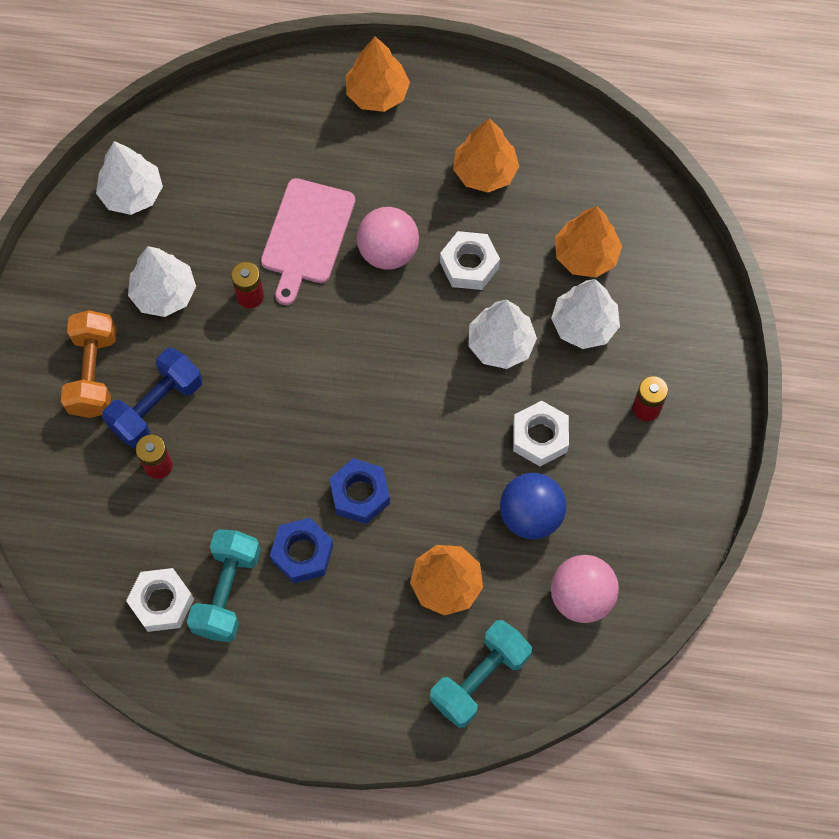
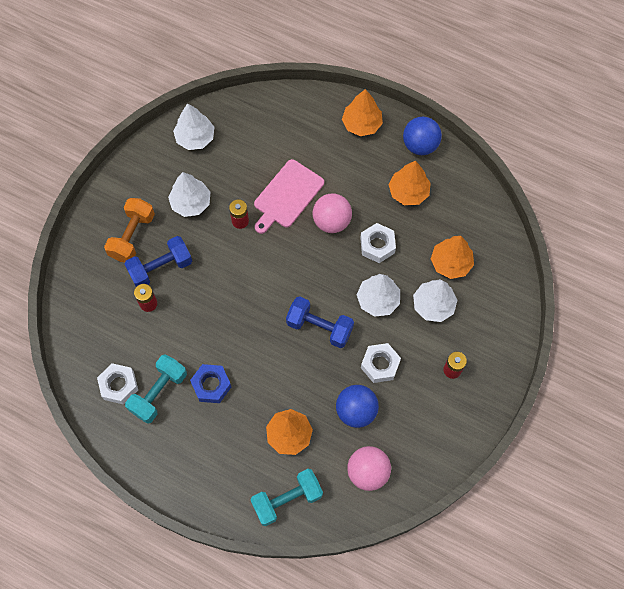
camera: 20 degrees right, 0 degrees up
(360, 494) = (259, 362): blue nut -> none
(430, 413) = (319, 327): none -> blue dumbbell
(475, 97) = (420, 145): none -> blue ball

